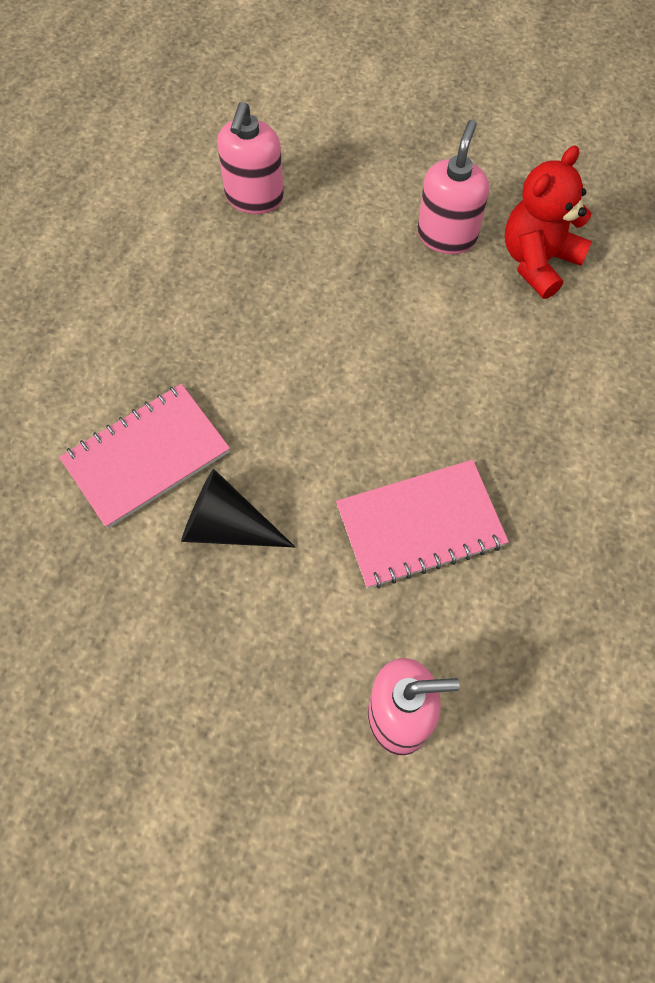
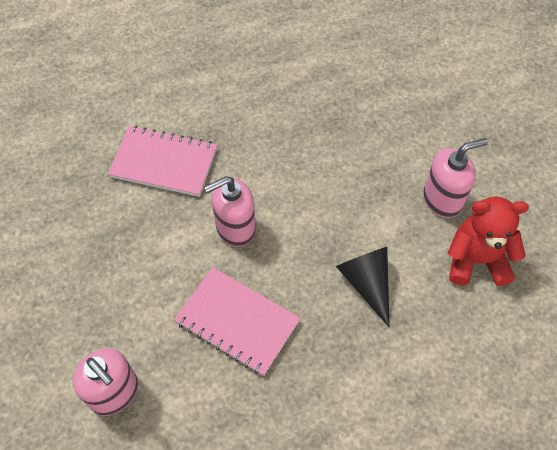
camera: 50 degrees right, 5 degrees down
(227, 526) = (156, 228): black cone -> black cone (366, 283)
(254, 197) = (367, 90): pink soap dispenser -> pink soap dispenser (235, 228)

